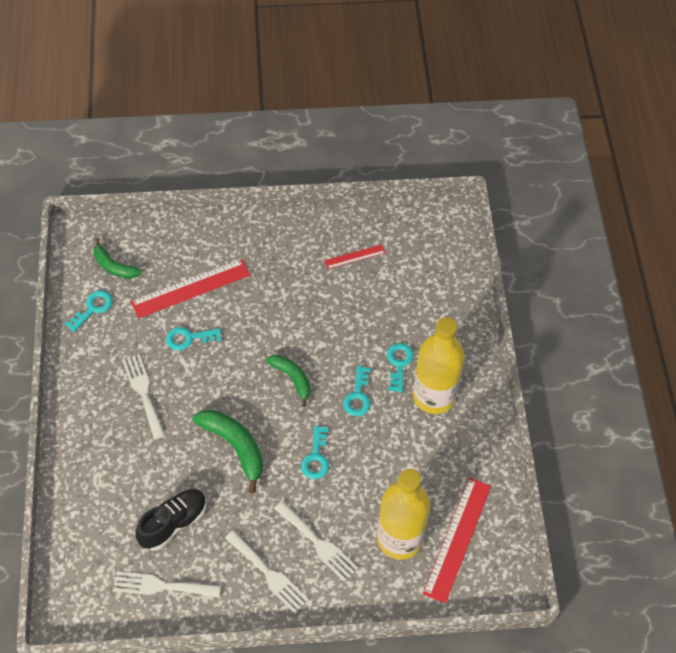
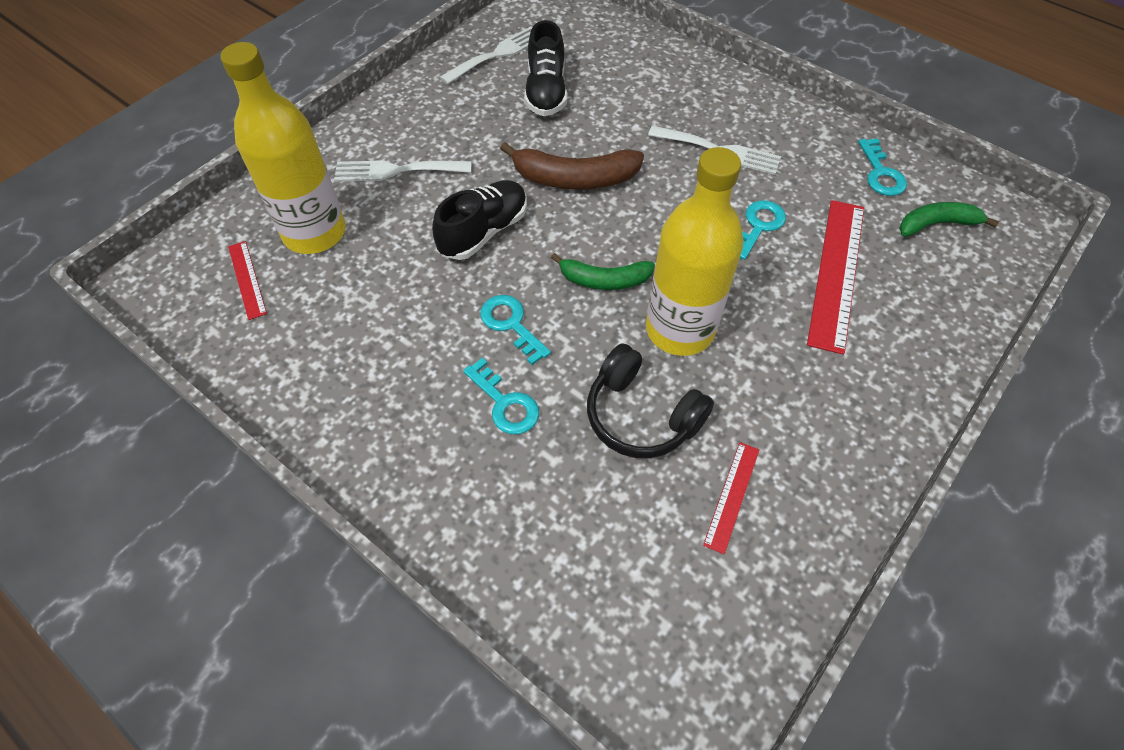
camera: 135 degrees right, 0 degrees up
(235, 447) = (574, 178): green banana -> brown banana
(268, 574) = (416, 120): white fork -> none
(316, 457) = (484, 232): turquoise key -> black shoe
(351, 310) = (641, 415): none -> black headphones
(434, 396) = (419, 402): yellow bottle -> yellow bottle (679, 329)
(457, 539) = (247, 279): red ruler -> red ruler, size x0.52

